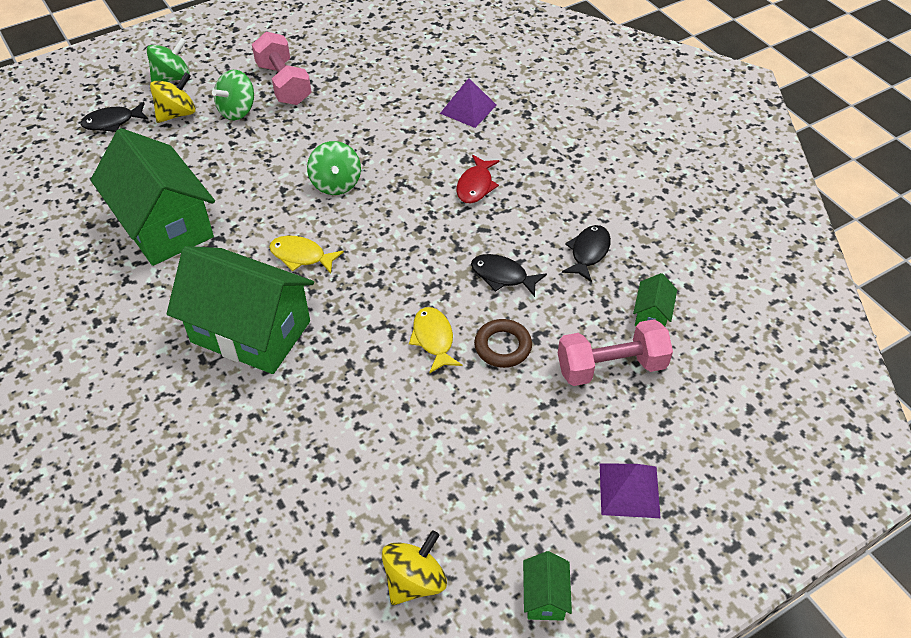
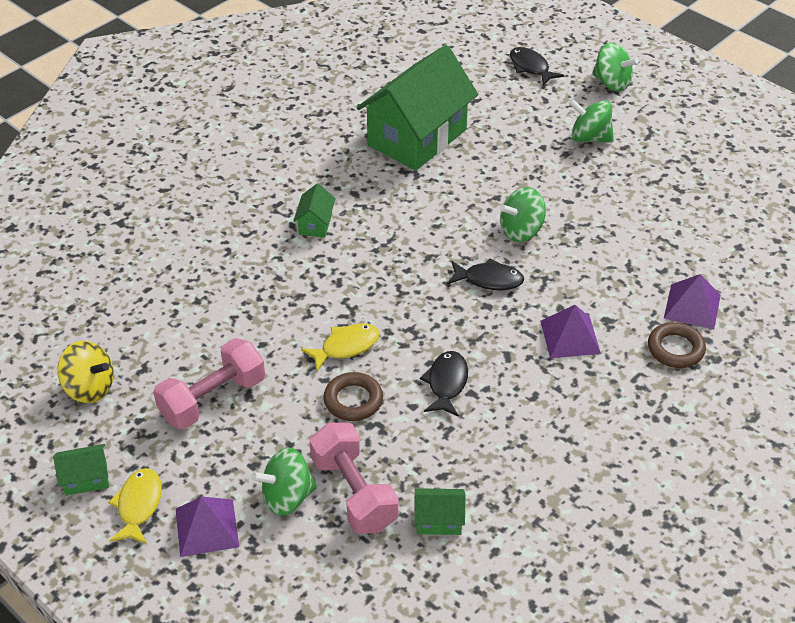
camera: 75 degrees right, 5 degrees down
(177, 114) = (563, 101): yellow spinning top -> none
(250, 331) = (315, 224): green house -> green house, size x0.40
(284, 84) = (648, 157): pink dumbbell -> pink dumbbell (212, 399)
(301, 256) = (415, 232): yellow fish -> yellow fish (138, 505)
(476, 185) = (570, 337): red fish -> purple pyramid
(510, 130) = (675, 349): none -> brown ring
(588, 252) = (510, 450): black fish -> black fish (489, 280)
(606, 418) = (287, 497): none -> green spinning top

